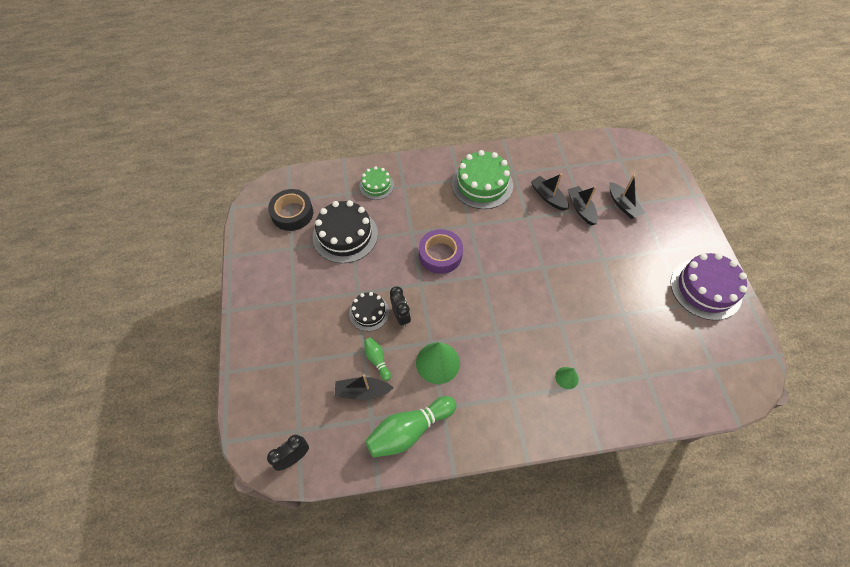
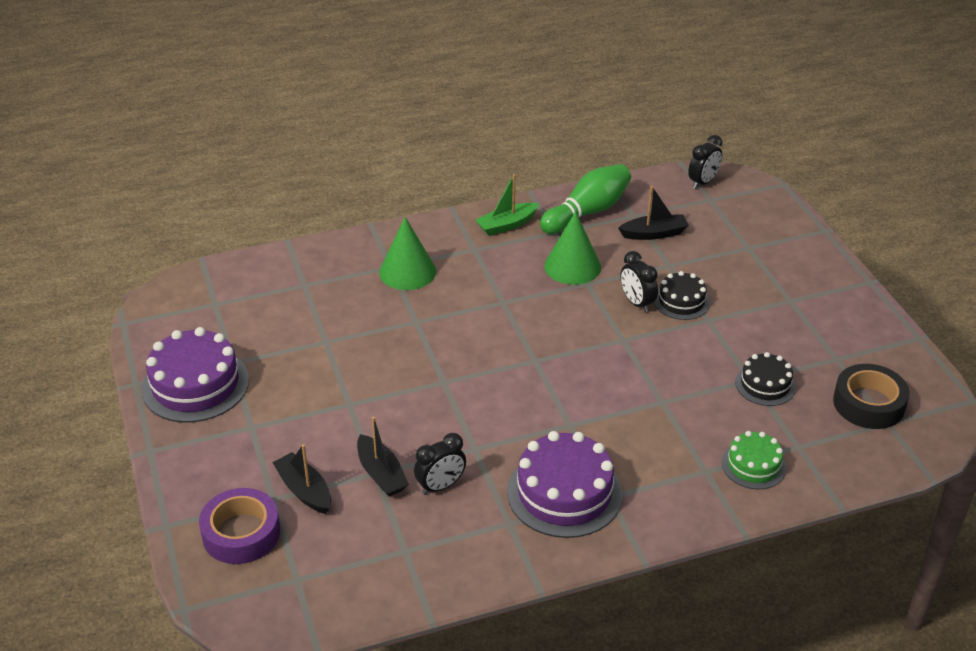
camera: 170 degrees right, 20 degrees down
(345, 235) = (765, 384): black cake -> black cake, size x0.57
(377, 360) = (649, 260): green bowling pin -> none
(440, 255) = (606, 378): purple tape -> purple tape (241, 533)
(481, 424) = (506, 225): none -> green boat
(482, 184) = (564, 493): green cake -> purple cake
(548, 197) = (440, 486): black boat -> black clock
(566, 377) = (407, 272): green cone -> green cone, size x1.92

